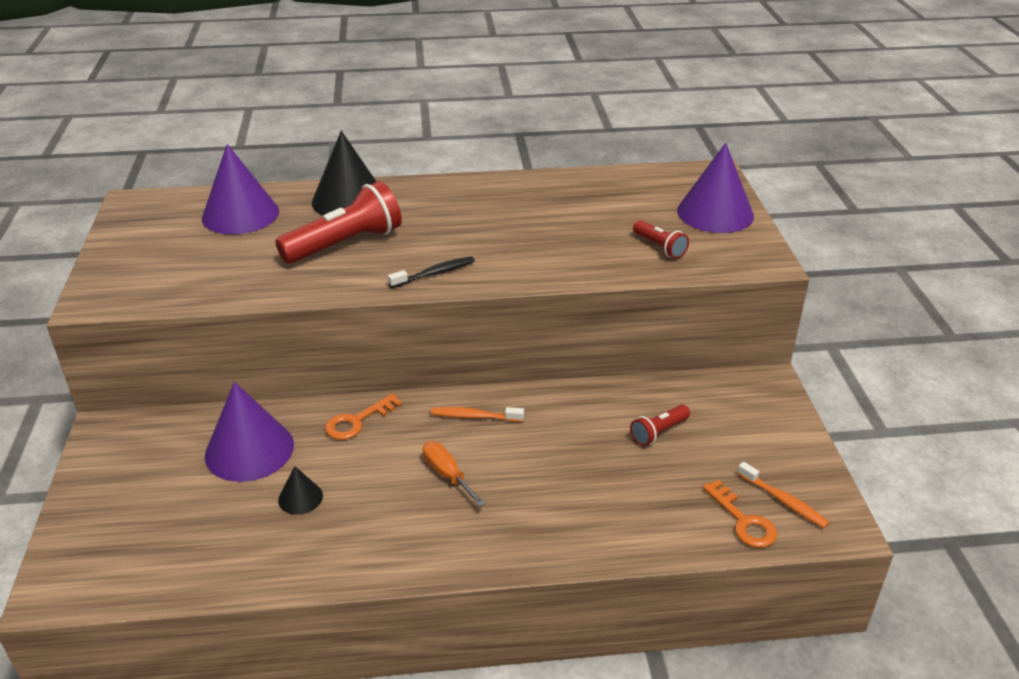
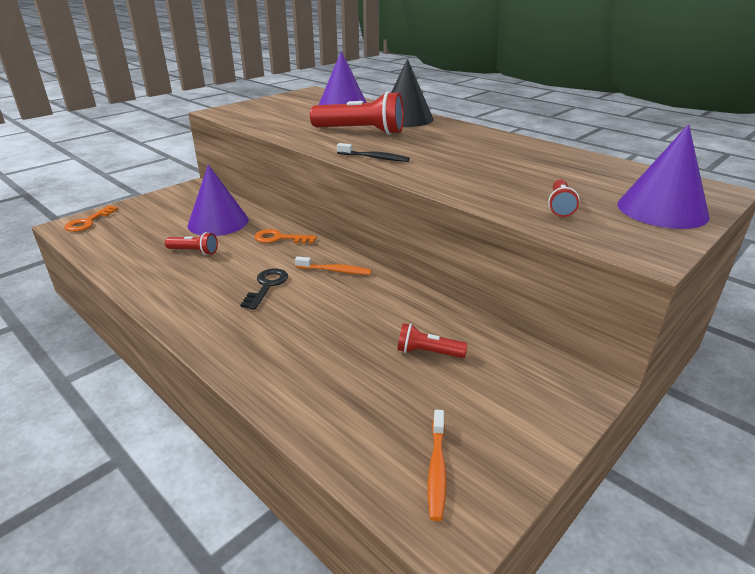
camera: 50 degrees right, 5 degrees down
(300, 498) = (194, 251): black cone -> red flashlight
(447, 475) = (267, 286): orange screwdriver -> black key
(474, 416) = (335, 271): orange toothbrush -> orange toothbrush turned 135 degrees clockwise
(743, 520) = (377, 452): orange key -> orange key (88, 222)

